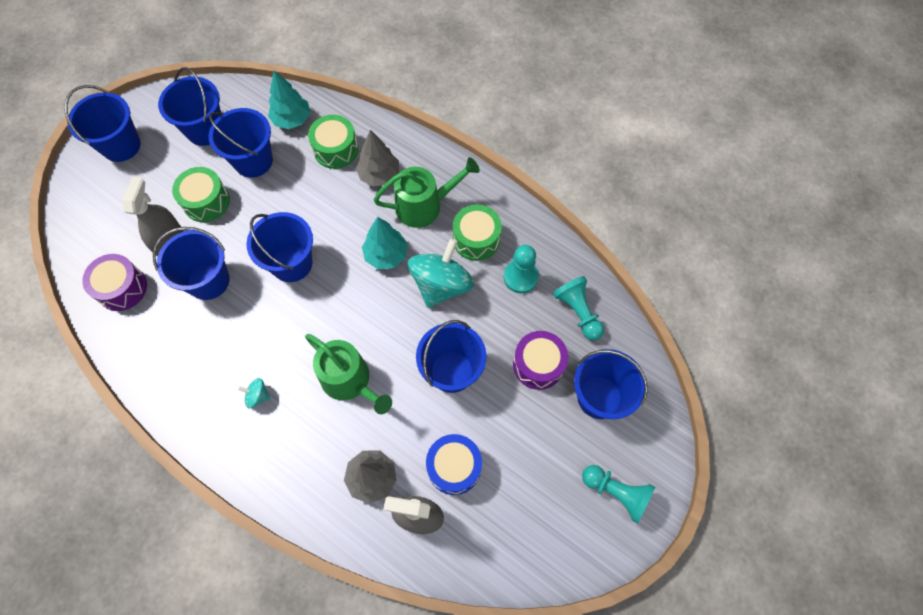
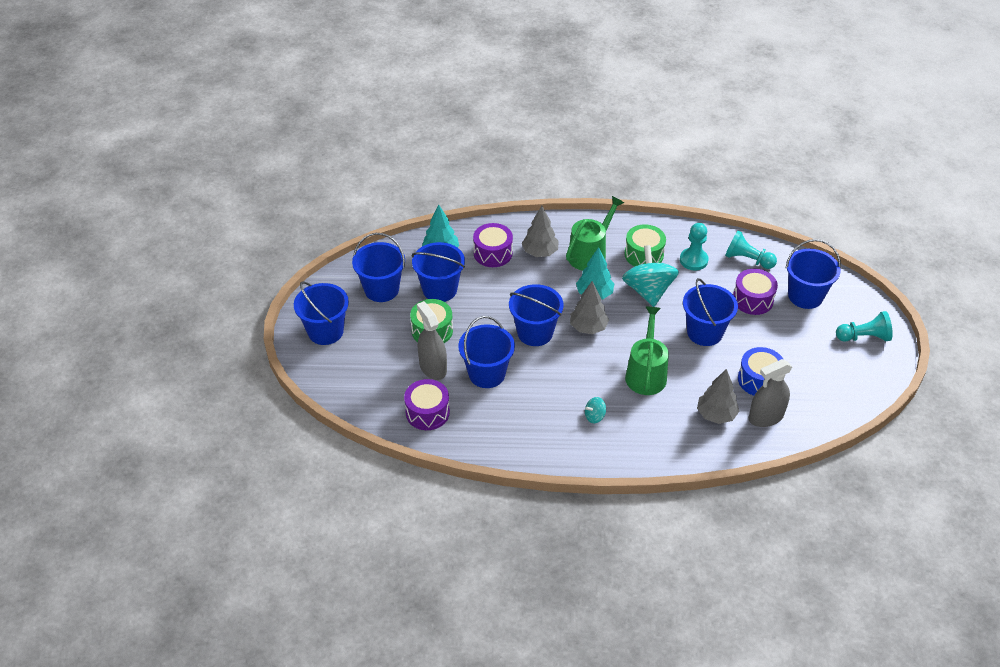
camera: 35 degrees left, 20 degrees down
(336, 149) = (493, 253): green drum -> purple drum
(345, 290) = (588, 327): none -> grey tree
(350, 381) = (646, 374): green watering can -> green watering can turned 90 degrees counterclockwise

